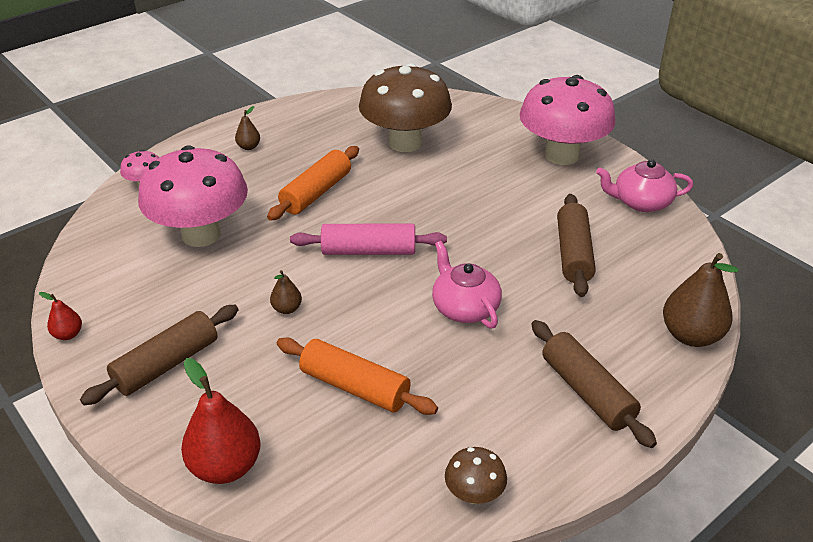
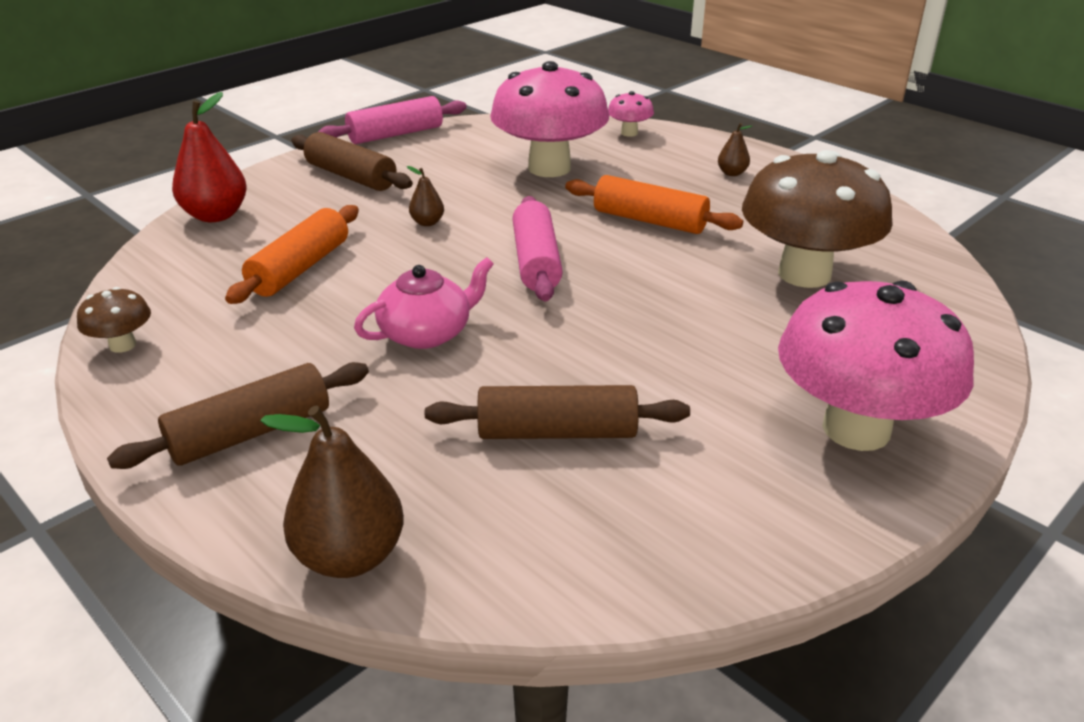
camera: 85 degrees right, 5 degrees down
(68, 334) = (395, 134): red pear -> pink rolling pin
(641, 202) = (737, 526): pink teapot -> none

